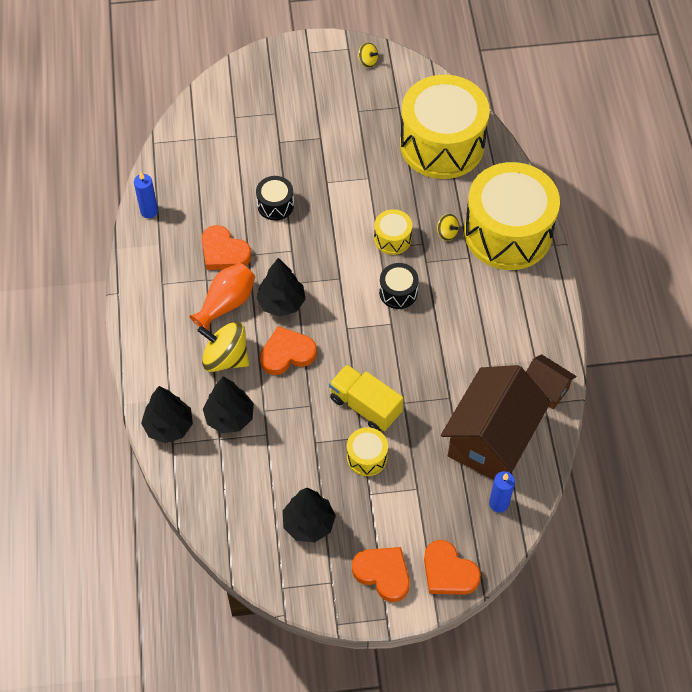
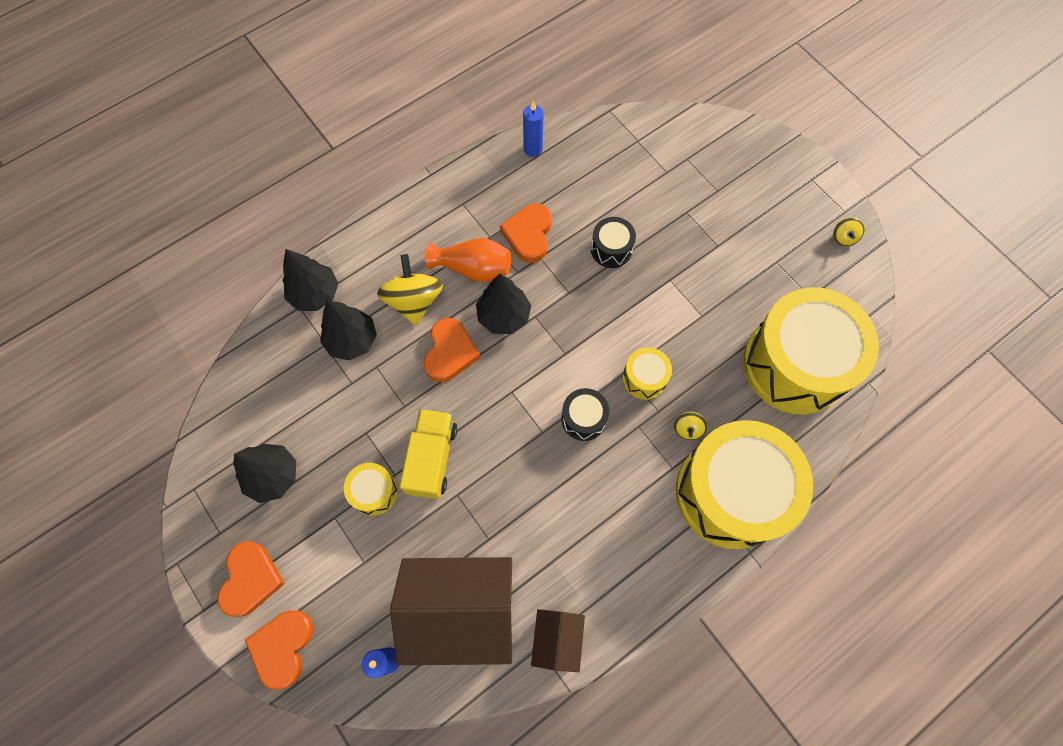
camera: 60 degrees right, 10 degrees up
(287, 353) = (450, 352): orange heart -> orange heart turned 60 degrees clockwise

